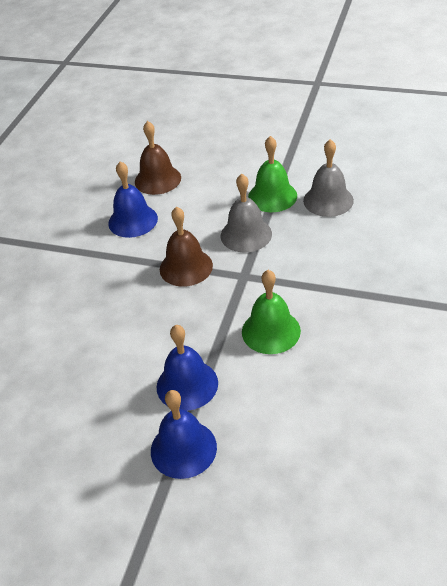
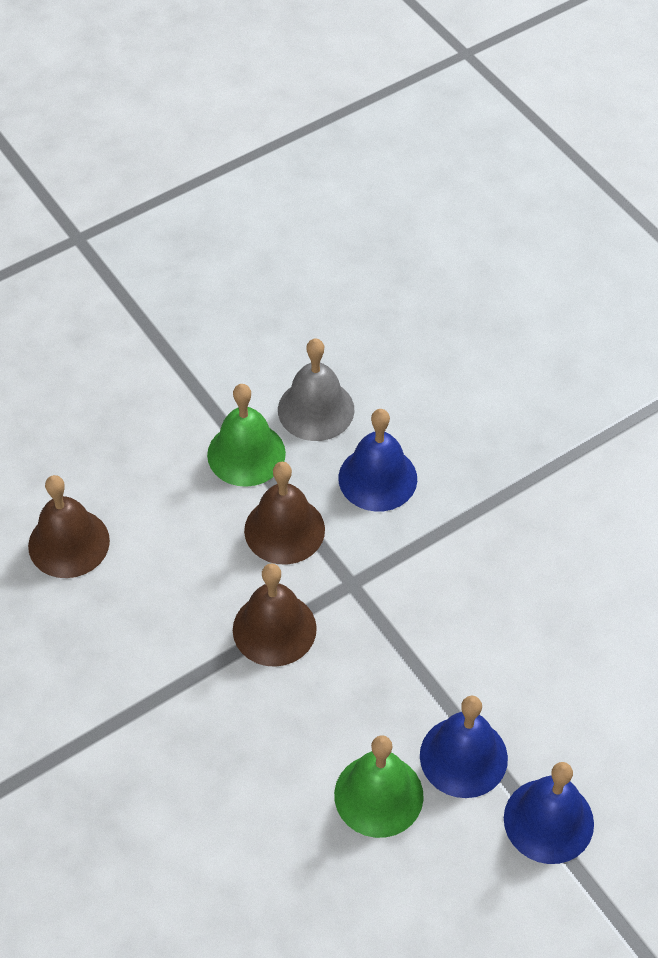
camera: 55 degrees left, 10 degrees up
(133, 220) = (122, 625): blue bell -> blue bell (377, 478)
(246, 234) = (284, 530): grey bell -> brown bell
(271, 331) = (463, 622): green bell -> green bell (378, 795)

